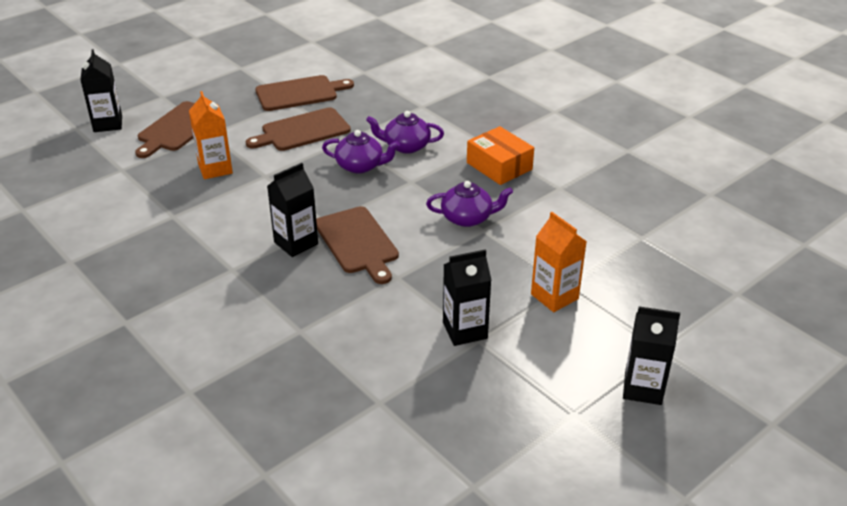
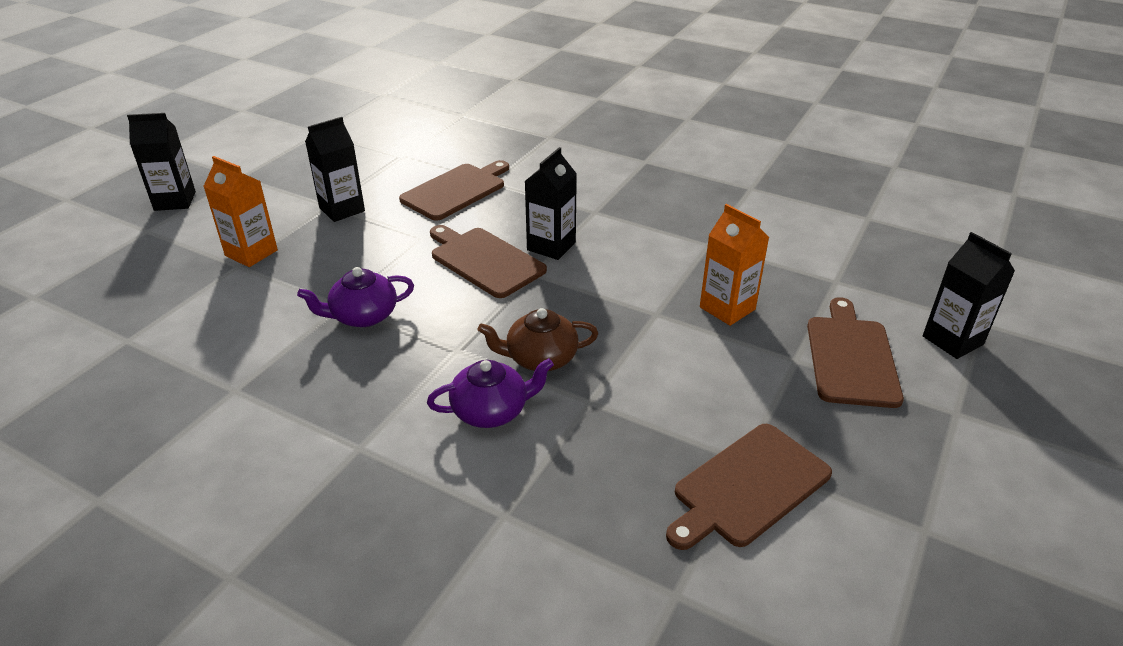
camera: 160 degrees right, 0 degrees up
(302, 131) = (670, 400): brown cutting board -> brown cutting board (456, 190)
(360, 166) = (540, 358): purple teapot -> brown teapot
(499, 166) = (331, 408): orange box -> none

